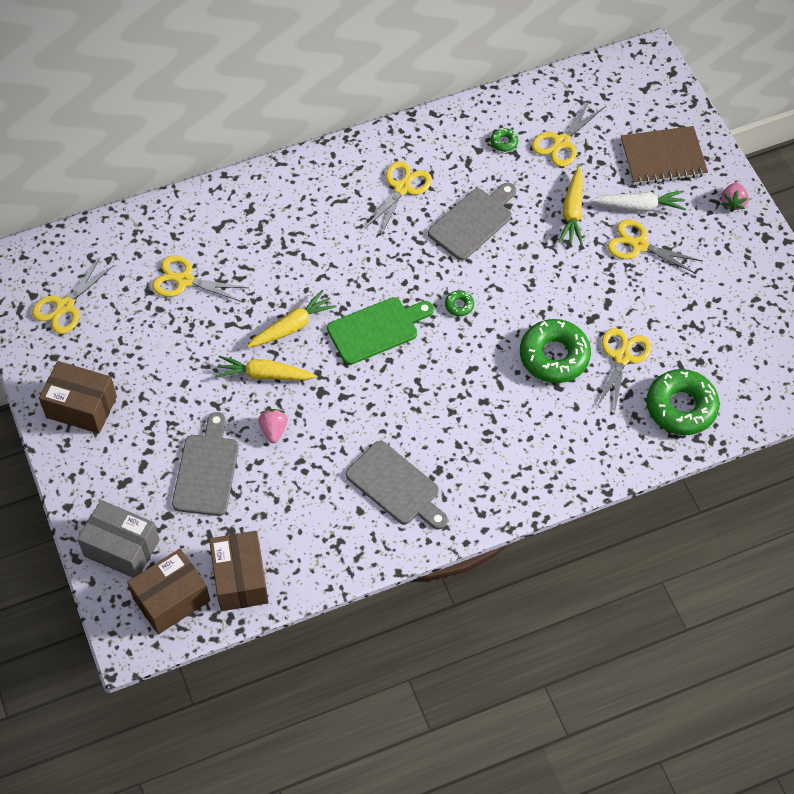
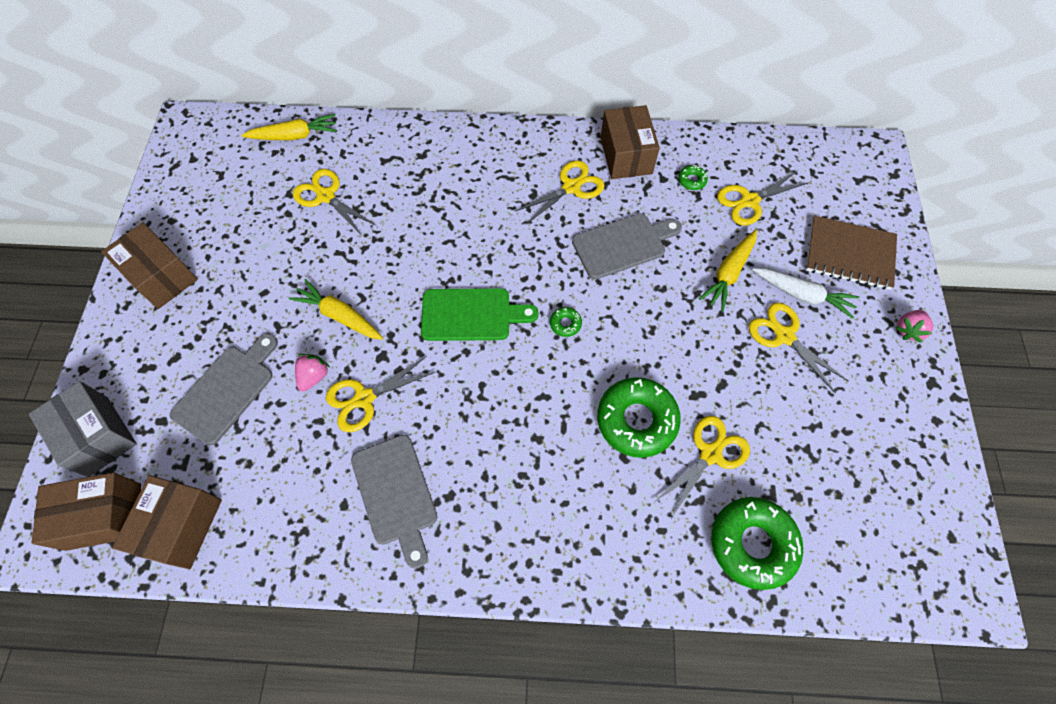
camera: 25 degrees right, 5 degrees up
(65, 306) = (211, 179): yellow scissors -> yellow scissors (364, 399)
(292, 326) = (394, 278): yellow carrot -> yellow carrot (295, 136)
(435, 141) = (626, 155): none -> brown box

